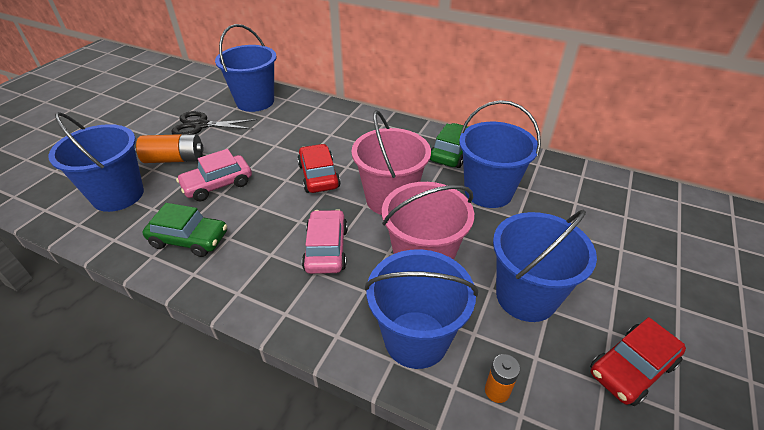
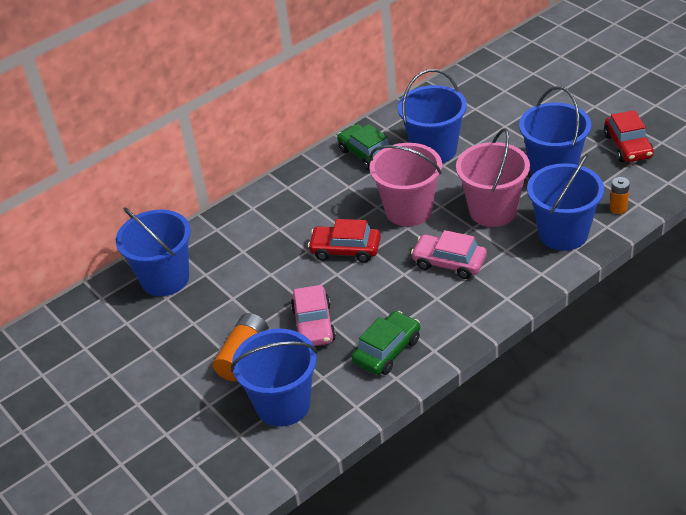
camera: 60 degrees left, 0 degrees up
(201, 125) = (186, 331): black scissors -> none

